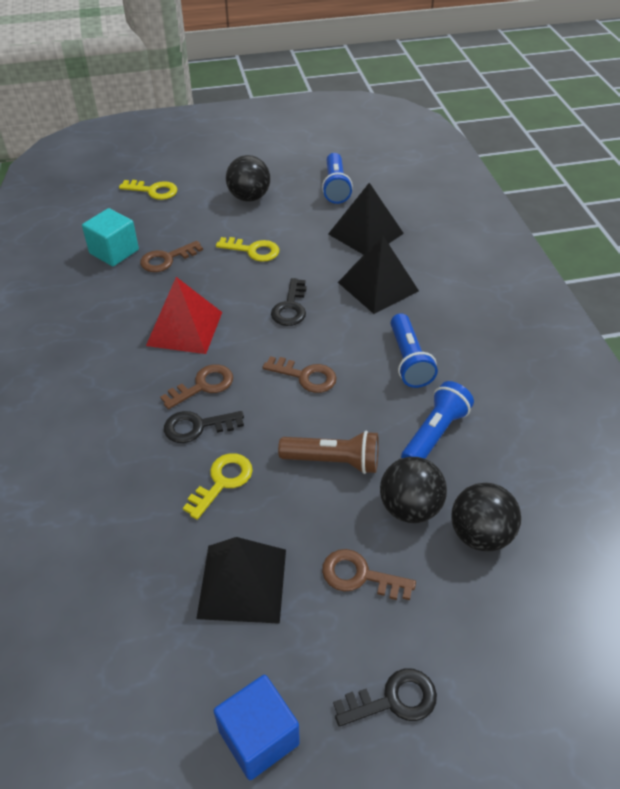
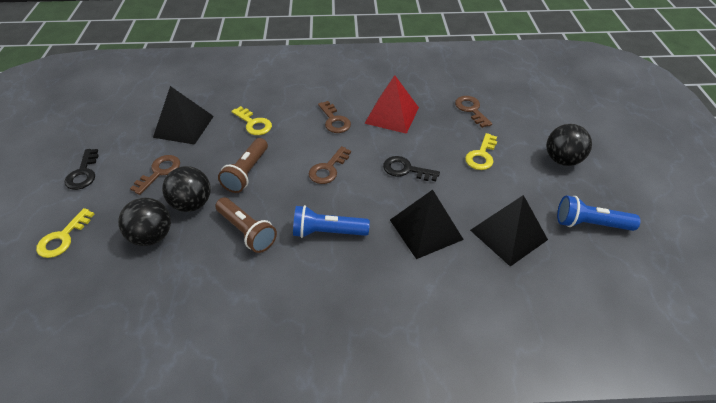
camera: 100 degrees right, 0 degrees up
(114, 252) = (481, 86): turquoise cube -> none
(153, 191) = (564, 106): yellow key -> yellow key (63, 238)
(197, 427) = (300, 116): black key -> none
(258, 737) = (102, 125): blue cube -> none
(434, 433) = (247, 231): blue flashlight -> brown flashlight

